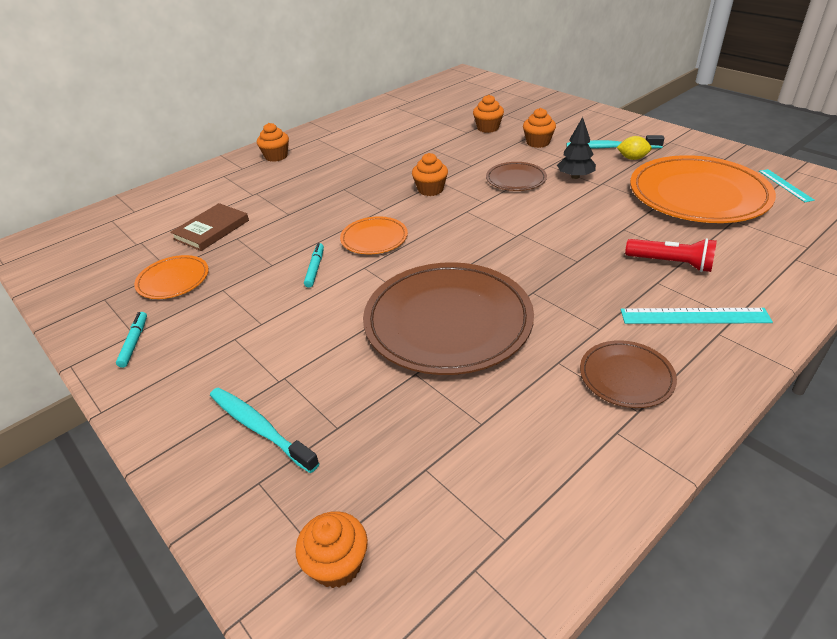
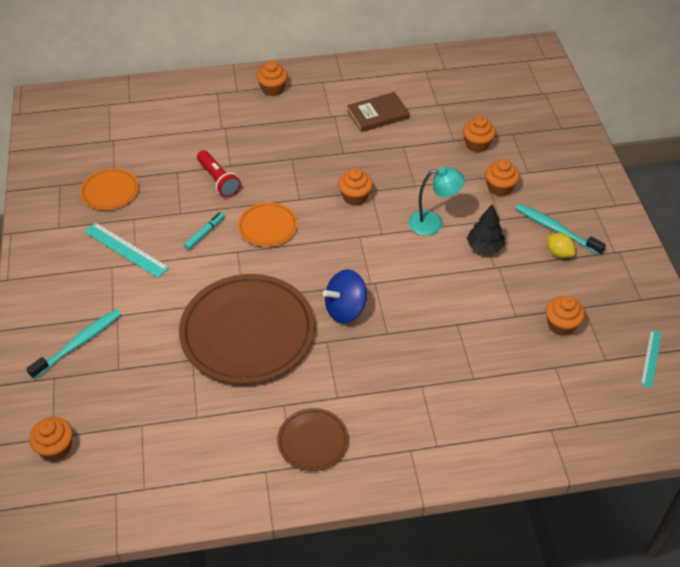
camera: 30 degrees right, 10 degrees up
(134, 343) = (54, 235): turquoise marker -> none
(211, 230) = (166, 153): brown book -> brown book (378, 114)
(260, 428) = (78, 343): turquoise toothbrush -> turquoise toothbrush turned 60 degrees clockwise
(516, 179) = (433, 223): brown plate -> turquoise lamp
(519, 262) = (345, 309): none -> blue spinning top
(671, 263) = (452, 376): red flashlight -> red flashlight (218, 180)
(694, 316) = (411, 427): turquoise ruler -> turquoise ruler (126, 249)
(698, 195) = (561, 325): orange plate -> orange cupcake

